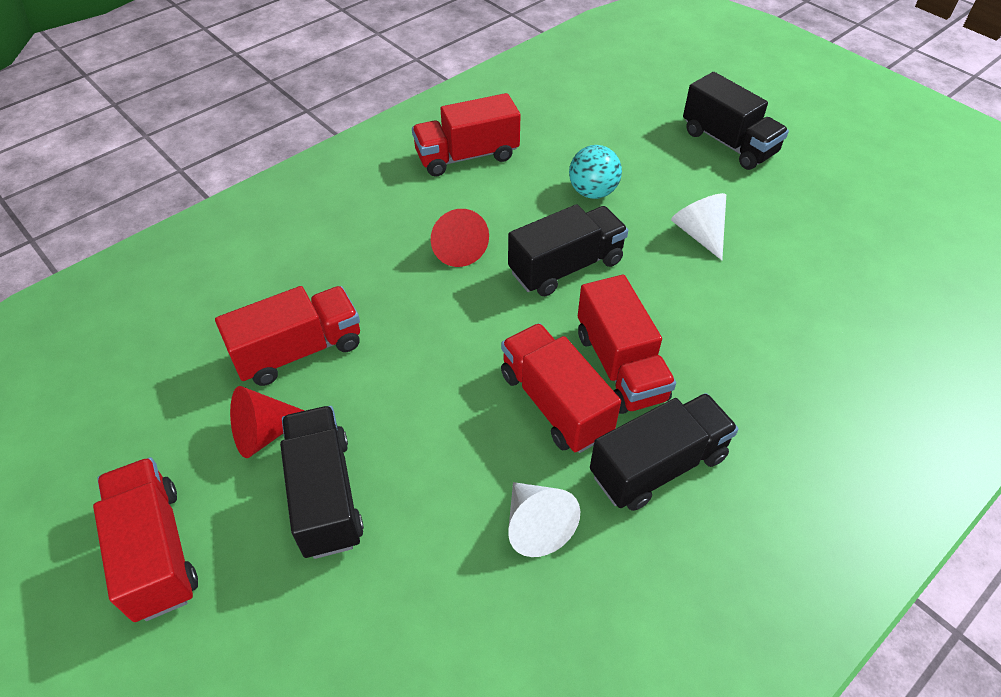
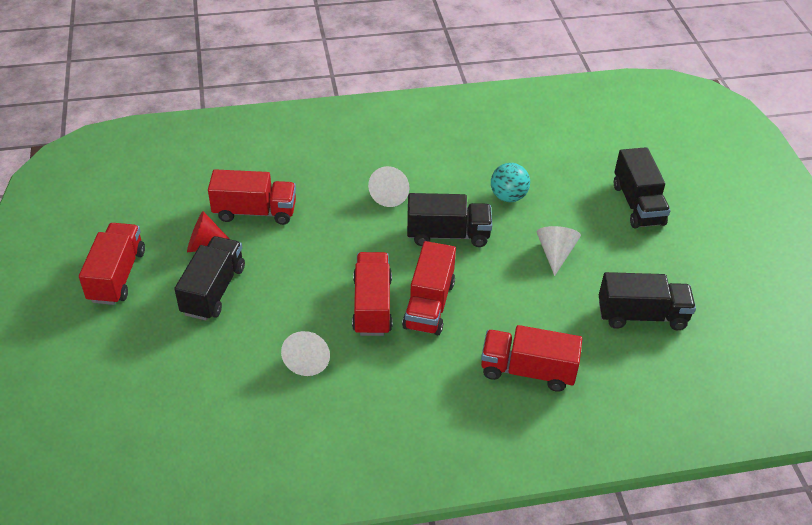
camera: 30 degrees right, 5 degrees down
(458, 249) = (390, 195): red cone -> white cone
(467, 156) = (445, 139): red truck -> red truck (527, 370)
(658, 466) = (401, 365): black truck -> black truck (641, 315)

